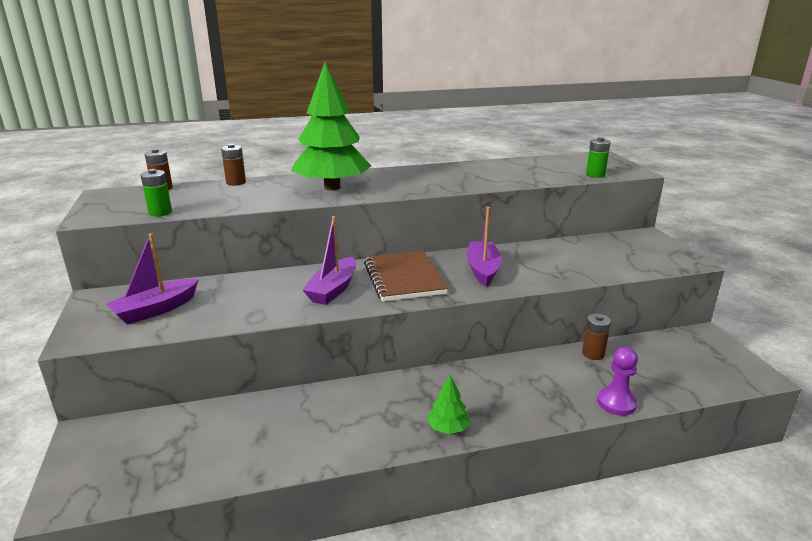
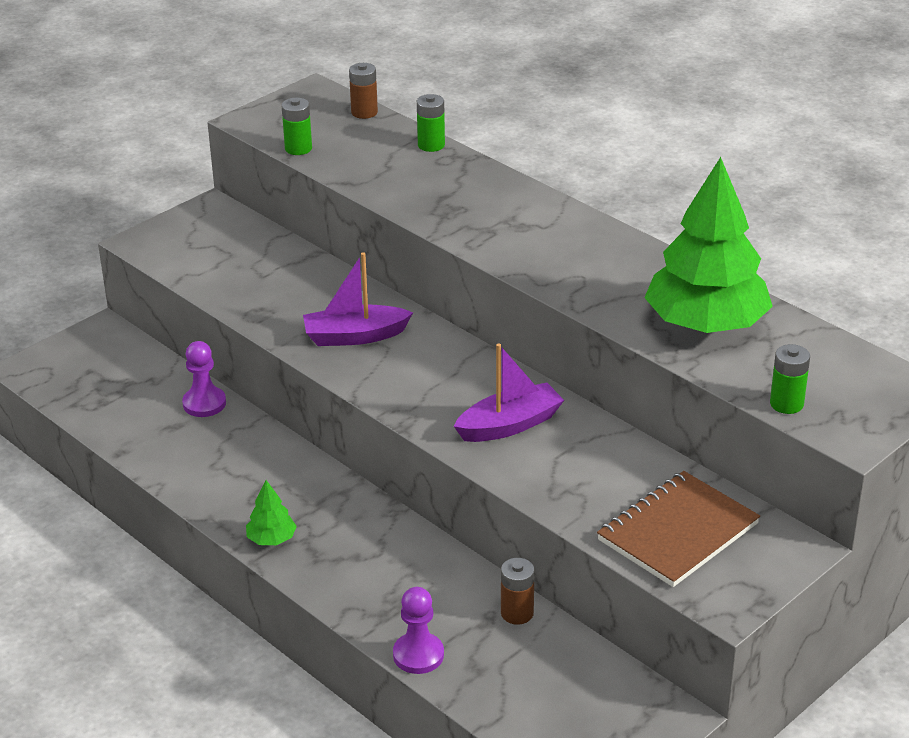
camera: 60 degrees right, 10 degrees up
(156, 310) = (219, 252): purple boat -> none
(236, 182) = (431, 145): brown battery -> green battery
(254, 409) = (204, 403): none -> purple pawn
(332, 187) = (485, 213): green tree -> green tree (706, 324)
(404, 278) = (428, 373): brown notebook -> brown notebook (678, 532)

